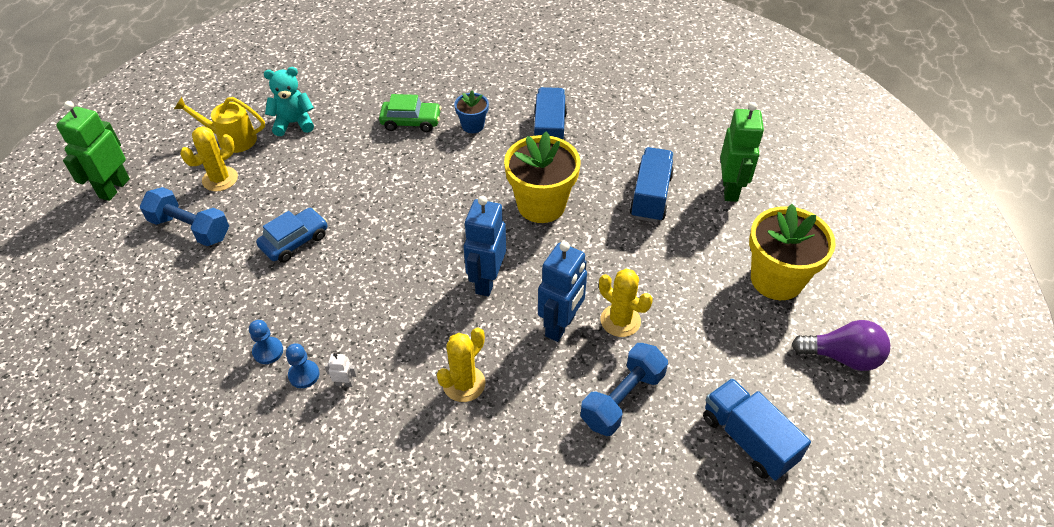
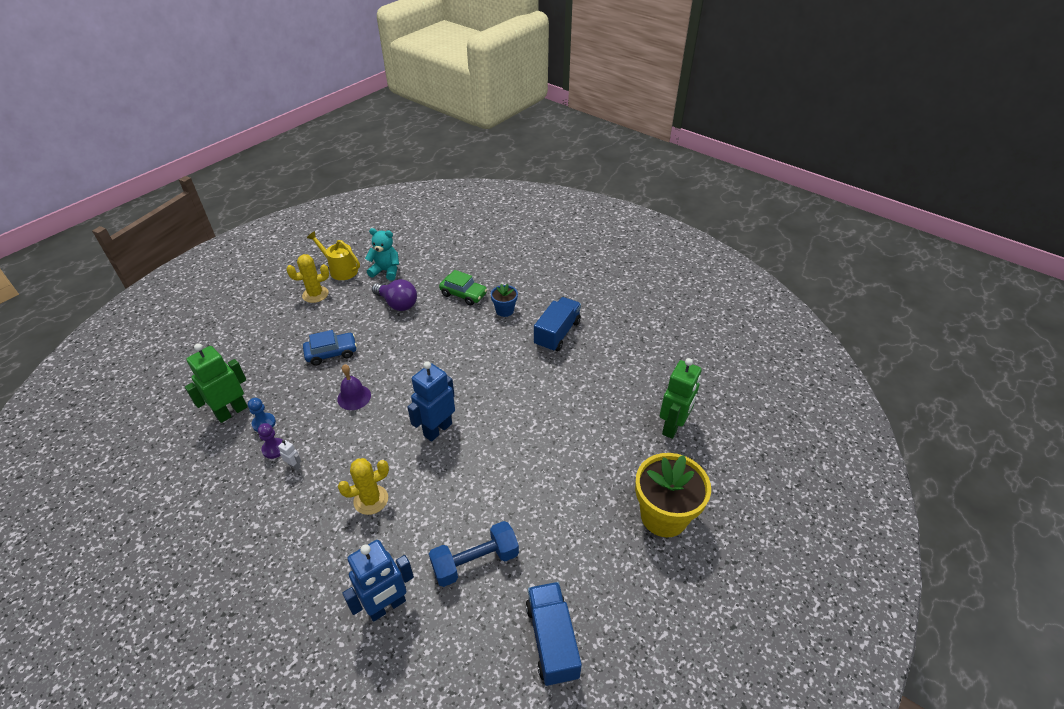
camera: 25 degrees right, 5 degrees down
(114, 188) = (251, 280): green robot -> green robot (231, 412)
(190, 228) = (275, 321): blue dumbbell -> none
(304, 375) = (274, 449): blue pawn -> purple pawn
(361, 281) = (354, 397): none -> purple bell
(541, 205) = (514, 387): yellow flower pot -> none
(561, 326) = (467, 485): blue robot -> blue robot (387, 606)
(620, 320) = (514, 499): yellow cactus -> none
(650, 196) = (603, 409): blue truck -> none
(842, 357) = (679, 606): purple light bulb -> purple light bulb (397, 304)

